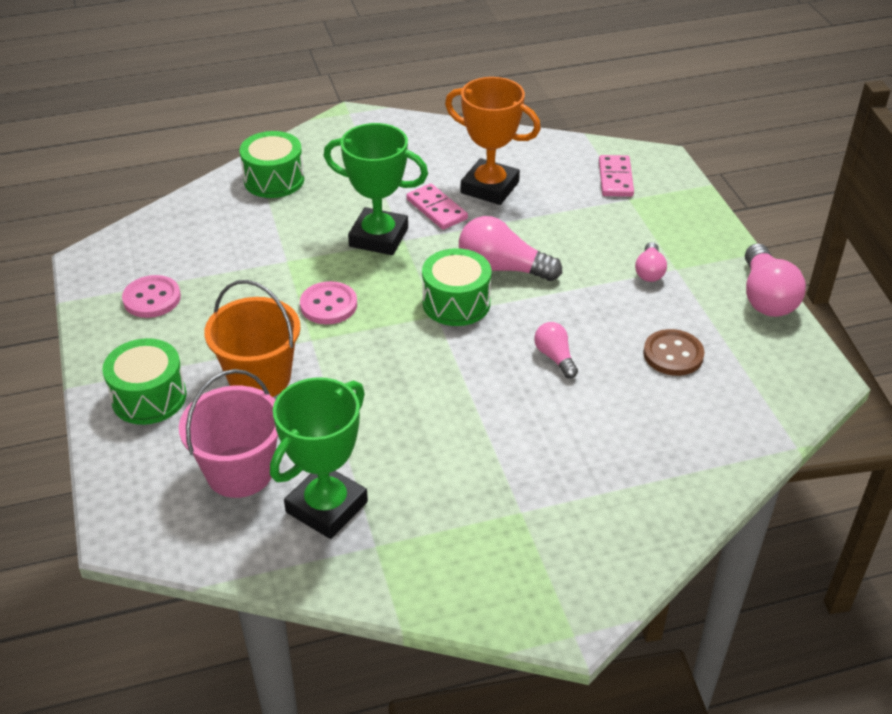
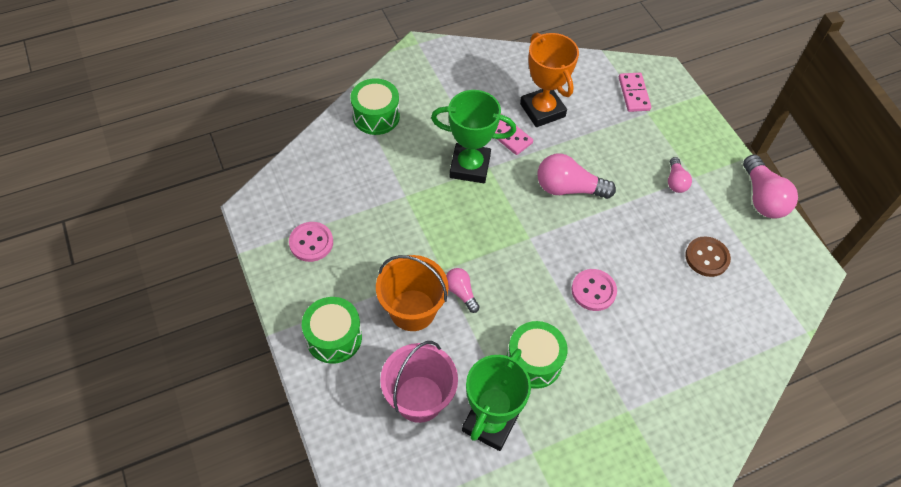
camera: 10 degrees left, 15 degrees up
(328, 305) = (447, 236): pink button -> pink button (593, 291)
(456, 303) = (541, 225): green drum -> green drum (534, 362)
(490, 187) = (542, 110): orange trophy -> orange trophy turned 45 degrees clockwise
(555, 357) = (624, 269): pink light bulb -> pink light bulb (461, 292)

